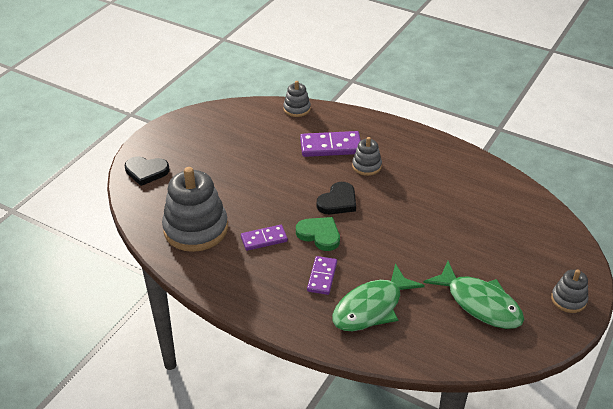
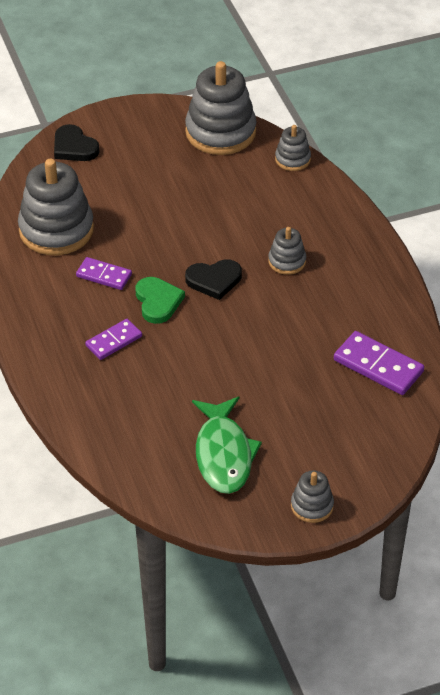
camera: 40 degrees right, 5 degrees up
(234, 115) = (220, 132): none -> grey stacking toy
(330, 146) = (277, 220): purple domino -> purple domino (378, 366)
(371, 307) = (123, 395): green fish -> none

